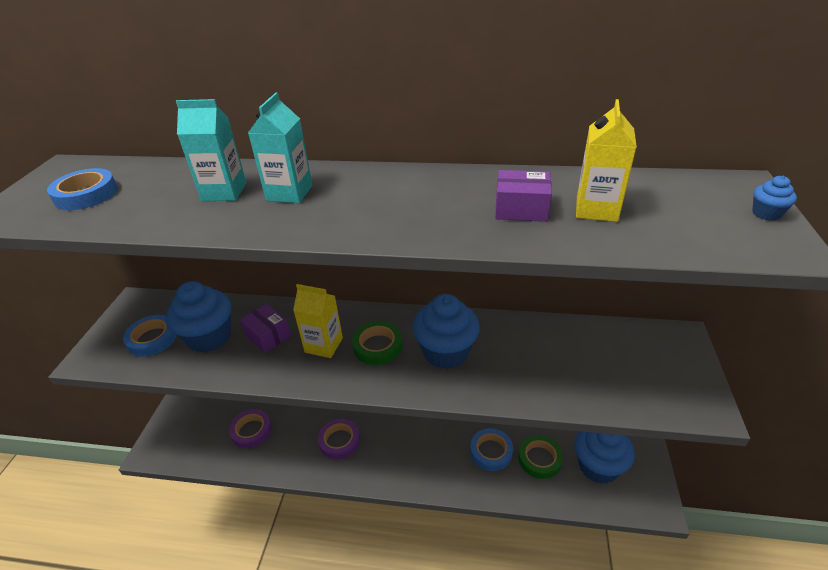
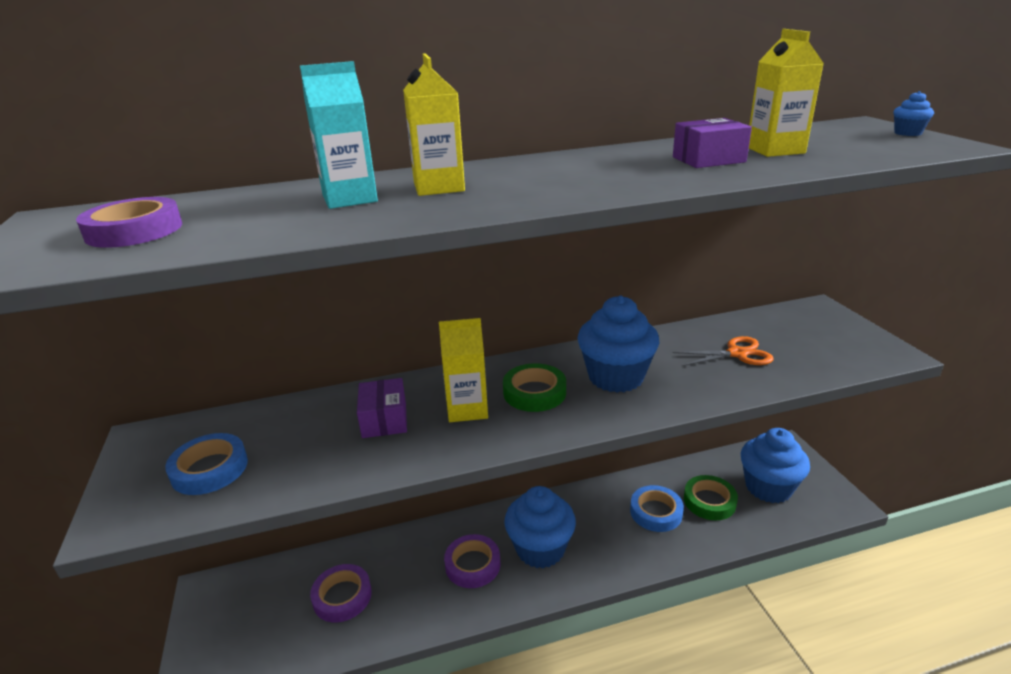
camera: 25 degrees left, 10 degrees down
(86, 194) = (134, 231): blue tape -> purple tape
(209, 337) = (300, 443): blue cupcake -> blue cupcake (540, 549)
(268, 335) = (384, 420): purple box -> purple box turned 60 degrees clockwise
(289, 193) = (439, 187): turquoise carton -> yellow carton
(562, 362) = (737, 354): none -> orange scissors

